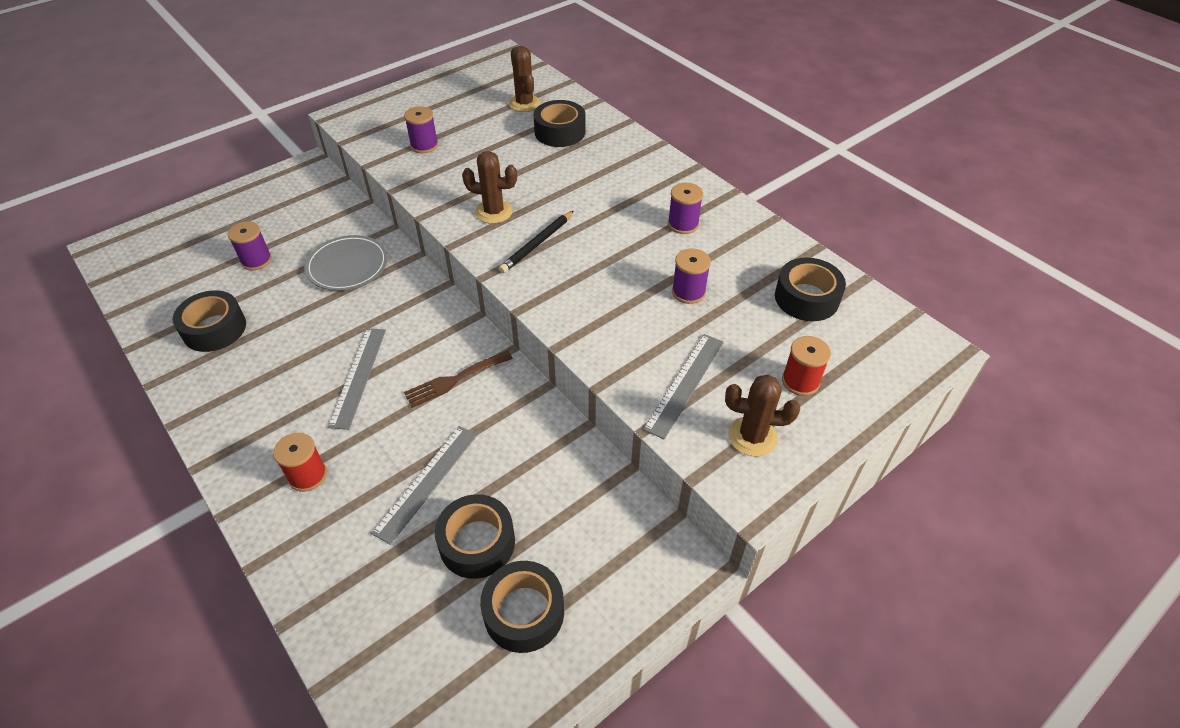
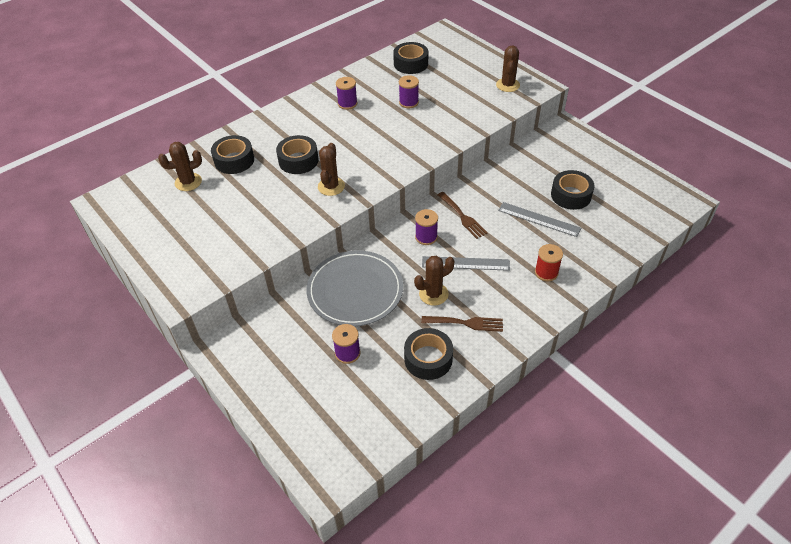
camera: 90 degrees left, 0 degrees up
(252, 369) = (466, 323): none -> brown fork
(314, 339) = (433, 294): none -> brown cactus
(347, 266) = (355, 291): grey plate -> grey plate, size x1.50
(424, 145) = (240, 235): purple spool -> purple spool (426, 237)
(524, 612) = (602, 176): black tape -> black tape (298, 160)
(537, 244) = (366, 163): black pencil -> none
(685, 384) = (478, 104): grey ruler -> none
(800, 381) = (470, 69): red spool -> none

